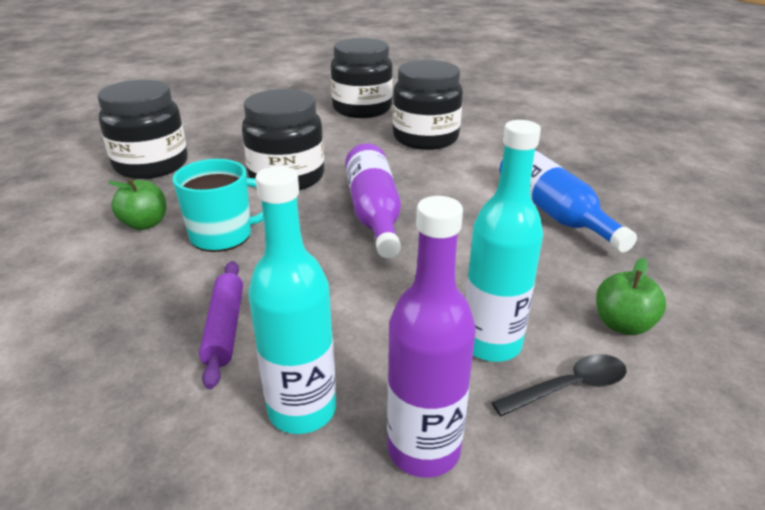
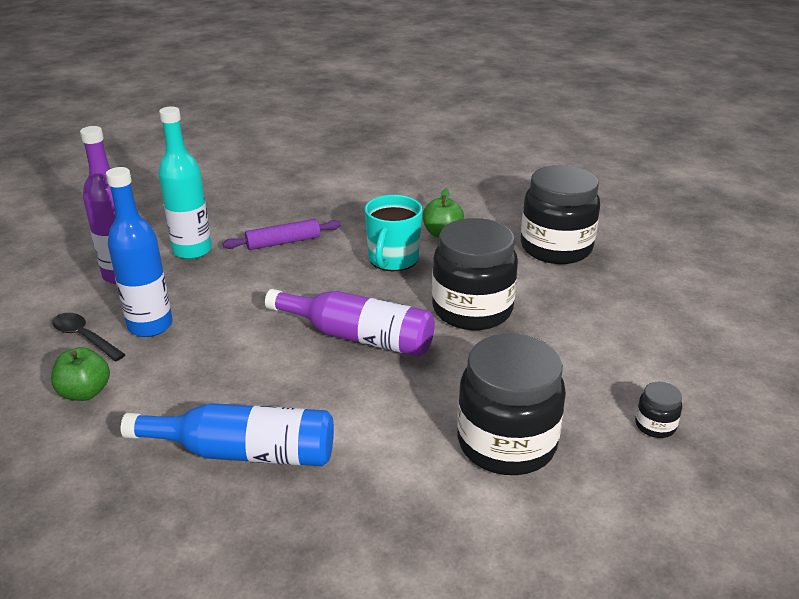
camera: 120 degrees right, 0 degrees up
(225, 328) = (283, 242): purple rolling pin -> purple rolling pin turned 45 degrees counterclockwise
(362, 109) = (655, 425): black jar -> black jar, size x0.42
(491, 344) = (150, 326): turquoise bottle -> blue bottle
(569, 387) = (84, 337): black spoon -> black spoon turned 120 degrees clockwise

